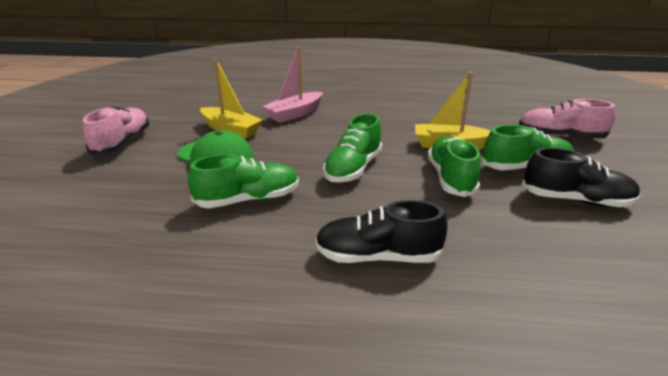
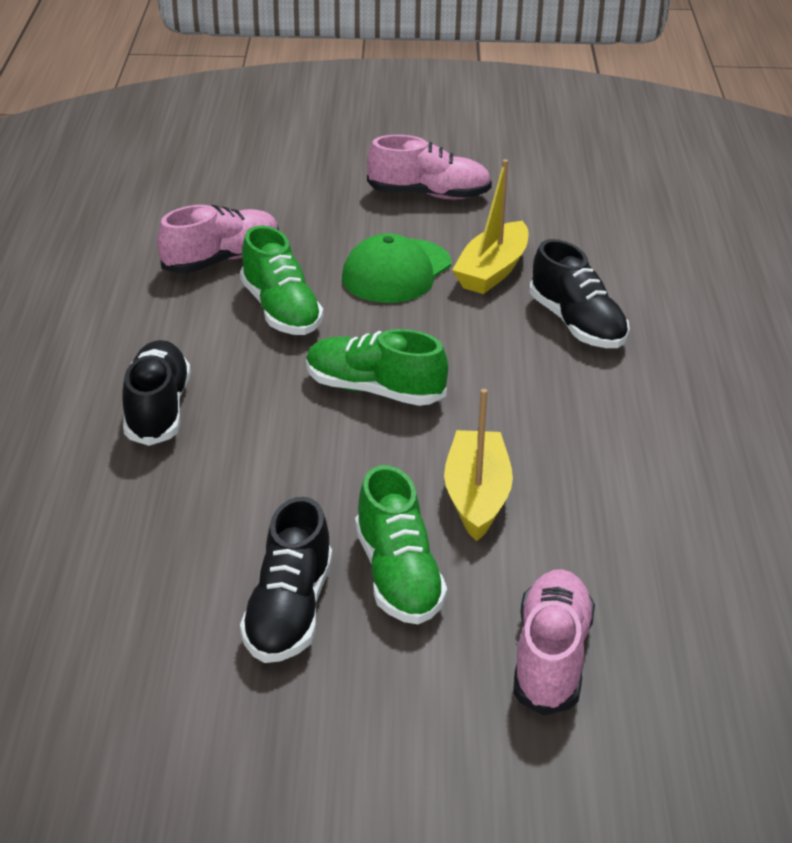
camera: 85 degrees right, 5 degrees up
(155, 227) = (221, 260): none -> pink shoe
(295, 114) = (577, 324): pink boat -> black shoe
(450, 178) = (352, 485): green shoe -> none

